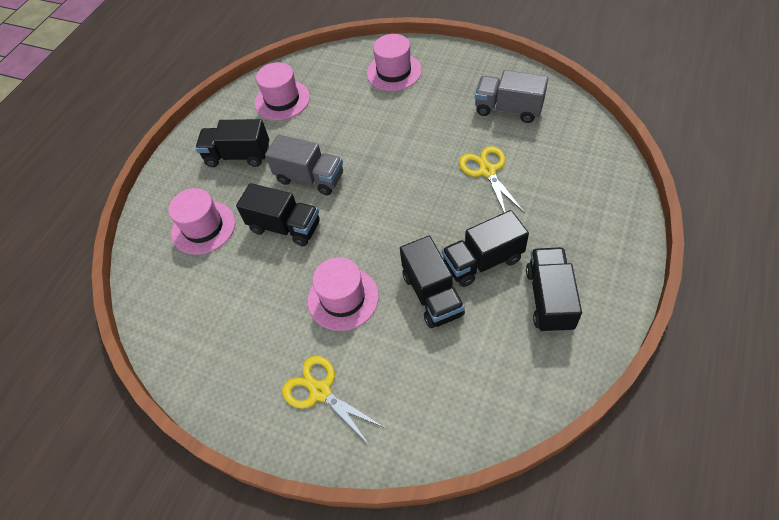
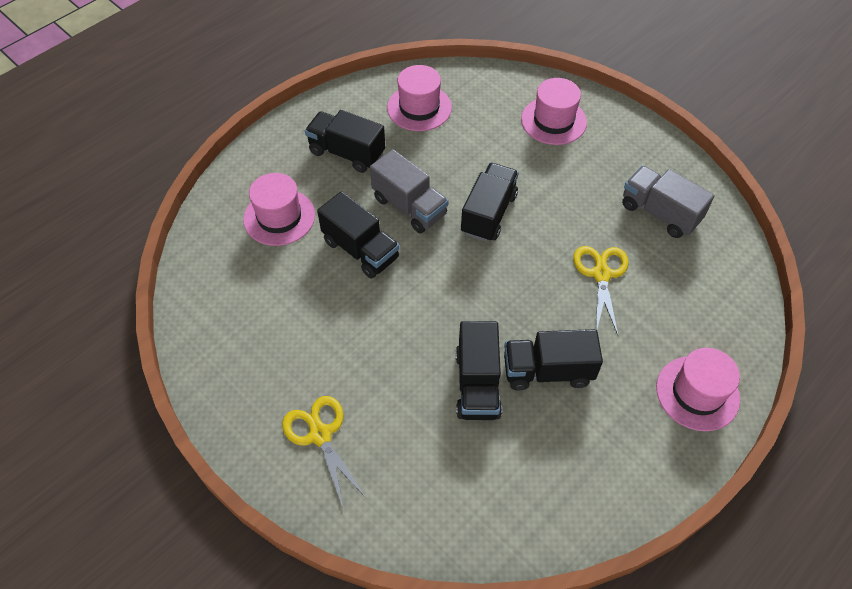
camera: 15 degrees right, 0 degrees up
(343, 298) = (385, 349): pink hat -> pink hat (697, 393)
(549, 299) = (598, 441): black truck -> black truck (488, 214)

